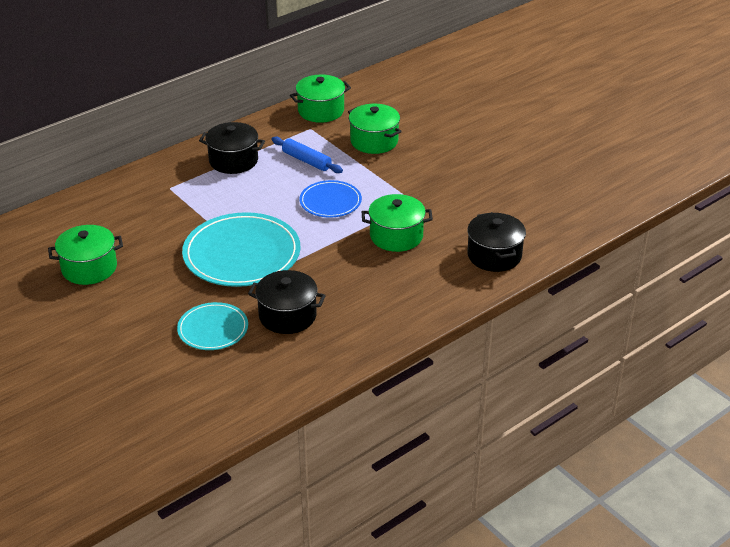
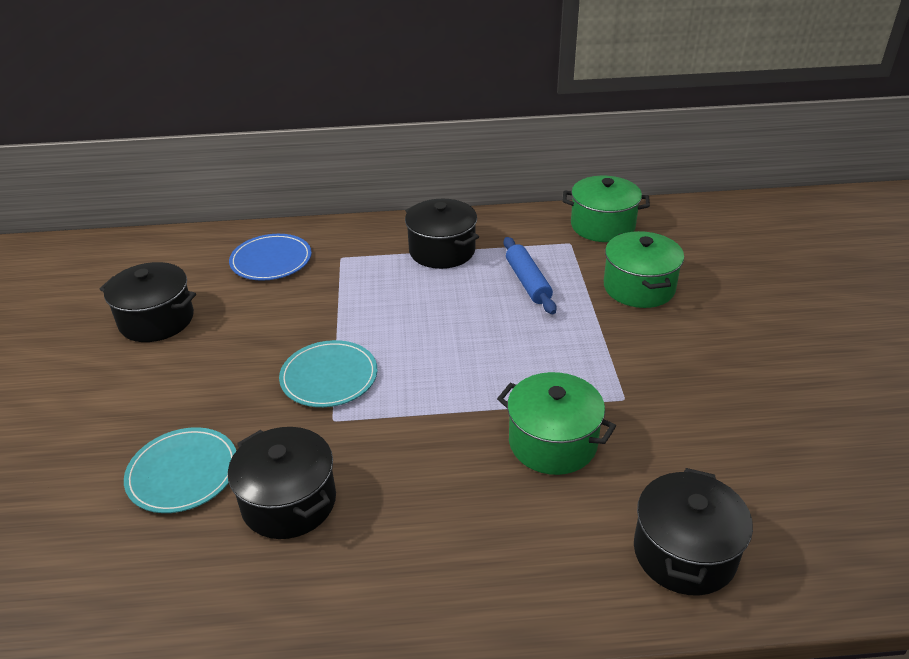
camera: 35 degrees right, 0 degrees up
(89, 268) = (156, 320): green pot -> black pot
(242, 254) = (329, 377): turquoise plate -> turquoise plate, size x0.56
(330, 201) = (507, 349): blue plate -> blue plate (271, 260)

